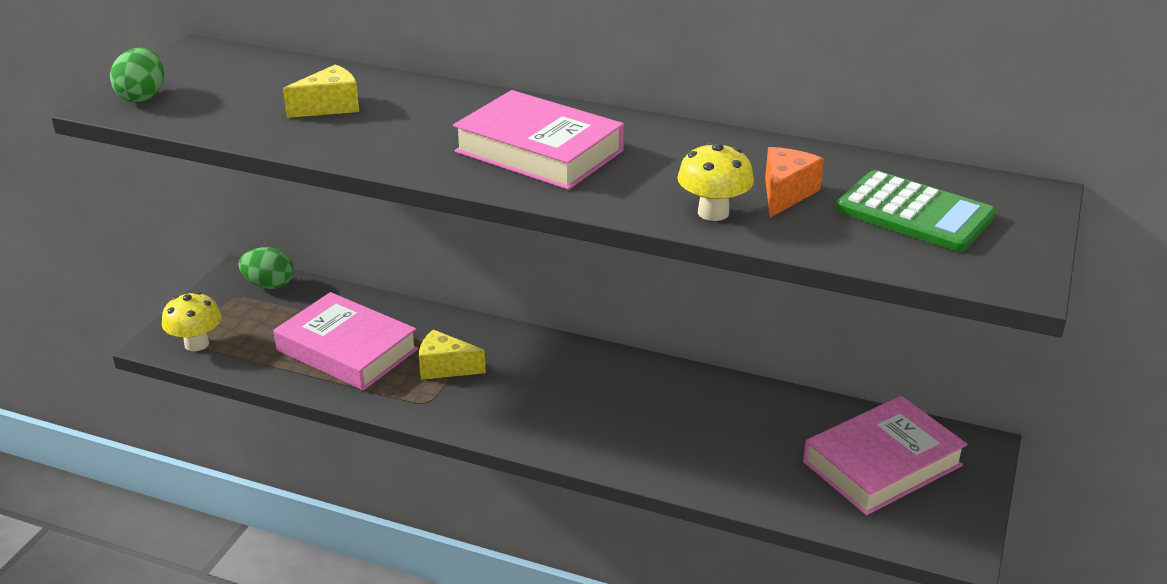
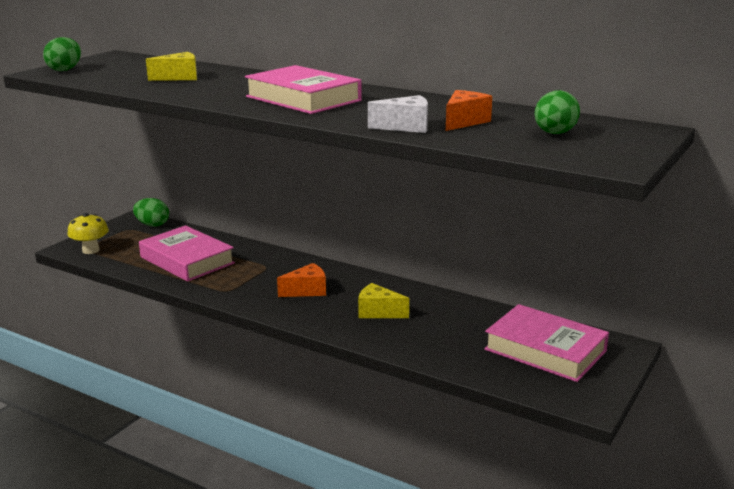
camera: 10 degrees right, 10 degrees down
(445, 368) = (248, 274): yellow cheese -> yellow cheese (378, 312)
(538, 391) = (307, 291): none -> orange cheese
(713, 212) = (406, 127): yellow mushroom -> white cheese
(882, 463) = (545, 350): pink book -> pink book turned 60 degrees clockwise
(914, 213) = (554, 134): green calculator -> green egg

